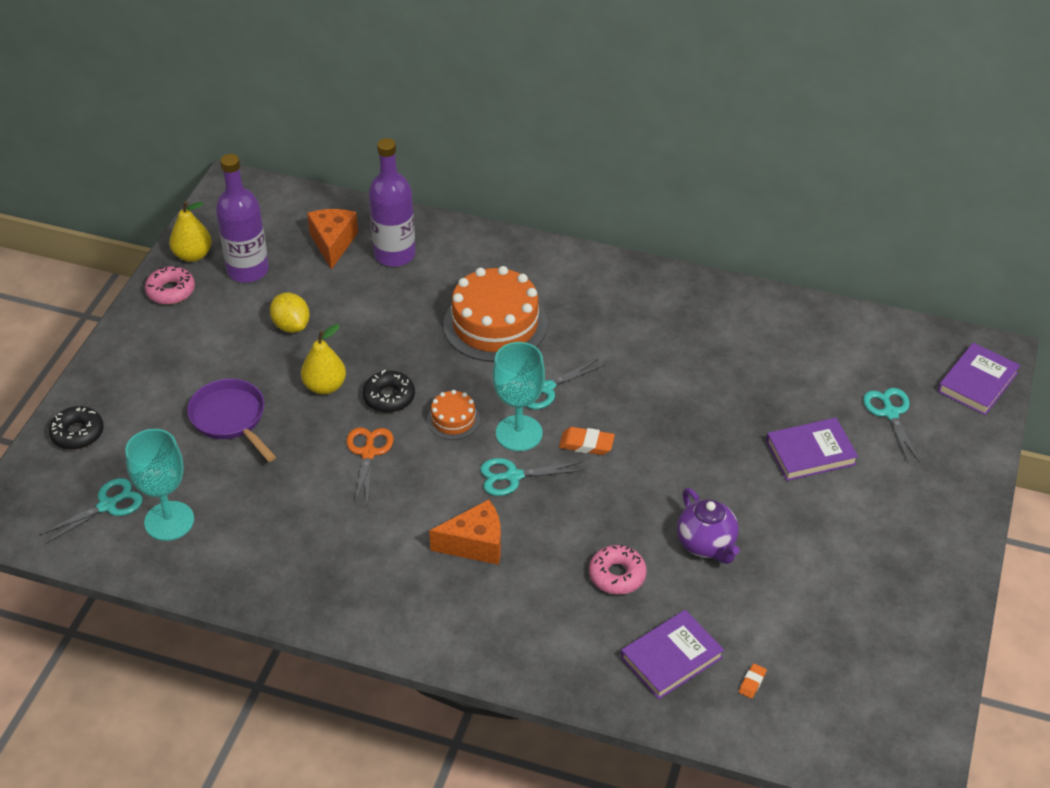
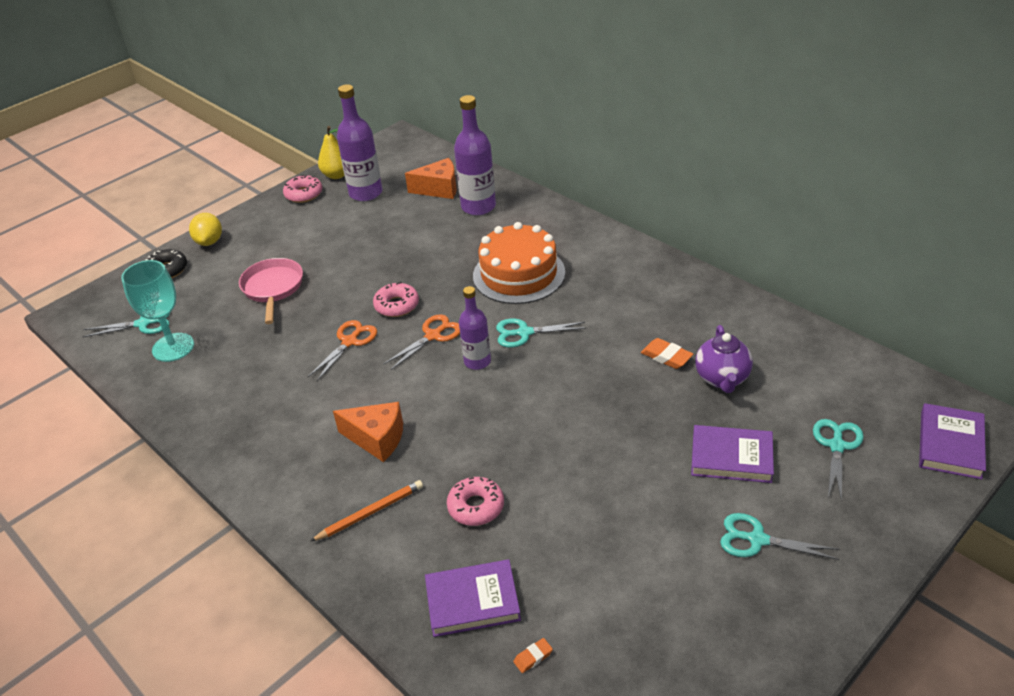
camera: 30 degrees right, 5 degrees down
(231, 418) = (273, 288): purple pan -> pink pan
(291, 326) = (366, 237): yellow lemon -> yellow lemon (209, 241)
(325, 386) = (356, 284): yellow pear -> none
(333, 243) = (439, 189): orange cheese -> orange cheese turned 60 degrees clockwise
(389, 397) = (397, 305): black donut -> pink donut
(453, 419) = (433, 336): orange cake -> orange scissors
(513, 476) = (447, 394): turquoise scissors -> turquoise scissors (757, 539)
(519, 433) = (477, 361): turquoise goblet -> purple bottle
(522, 616) = (370, 513): none -> orange pencil
(586, 444) = (527, 387): orange eraser -> orange eraser (666, 357)
(706, 545) = (576, 508): purple teapot -> purple teapot (722, 378)
(977, 382) = (950, 444): purple book -> purple book turned 45 degrees counterclockwise

